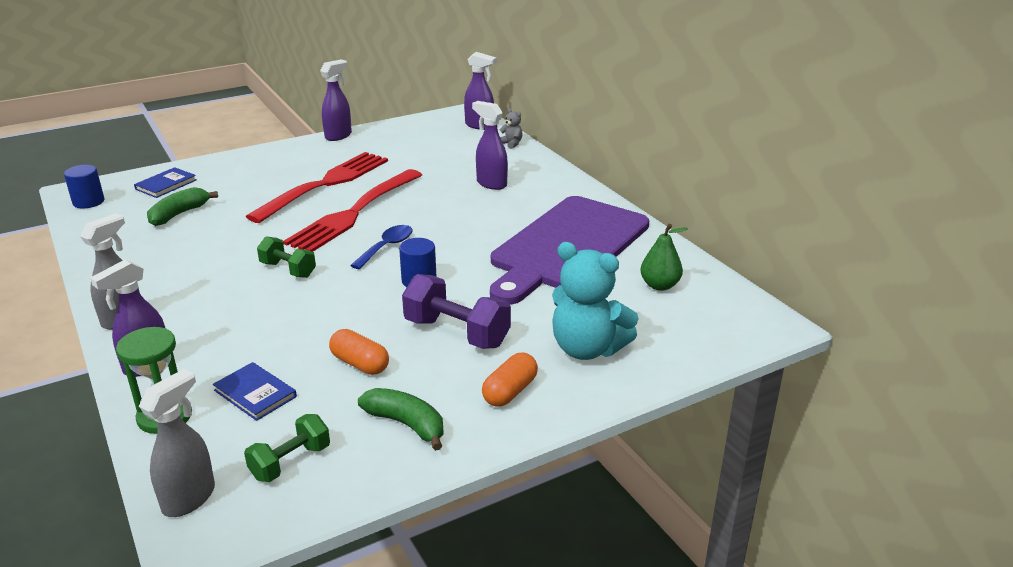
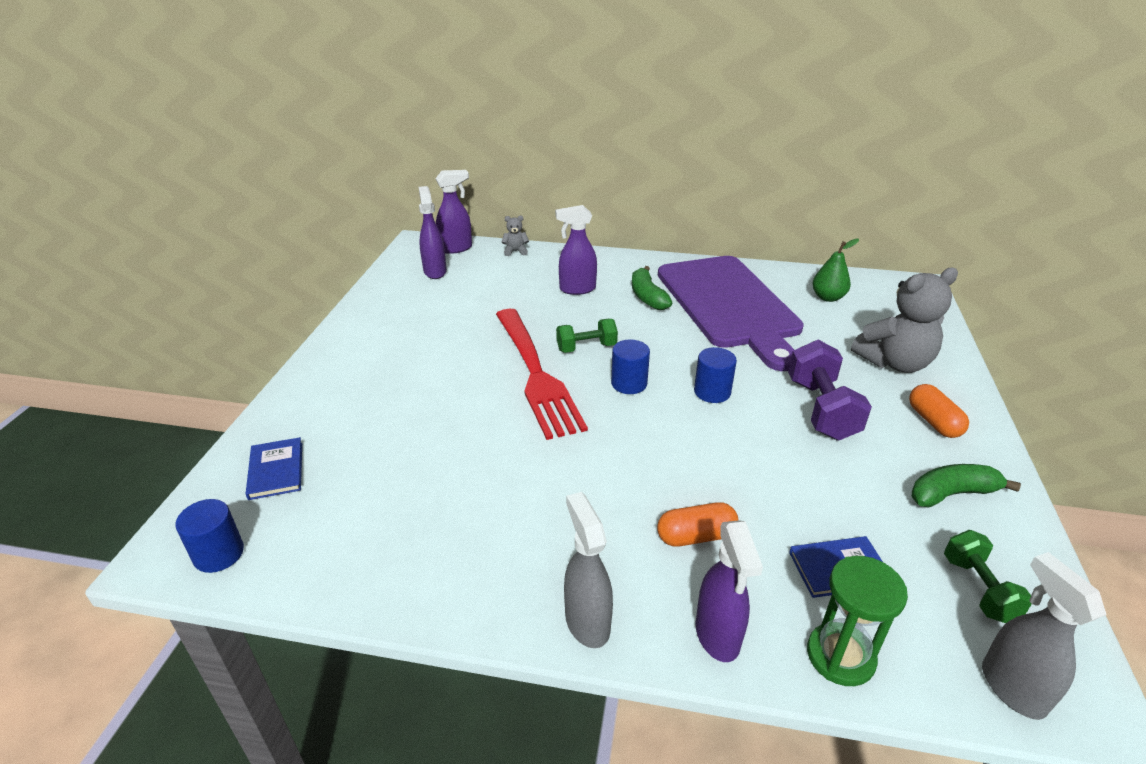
camera: 50 degrees left, 5 degrees up
(179, 214) = (373, 487): green banana -> green banana (647, 297)
(288, 270) = (606, 457): green dumbbell -> green dumbbell (586, 347)
(324, 185) = (450, 367): red fork -> none
(338, 136) = (350, 318): purple spray bottle -> purple spray bottle (435, 271)
(360, 364) = (832, 481): orange capsule -> orange capsule (696, 536)
(387, 247) = (629, 384): blue spoon -> blue cylinder
(457, 333) = (821, 409): purple dumbbell -> purple dumbbell turned 75 degrees counterclockwise
(587, 349) = (894, 363): turquoise teddy bear -> grey teddy bear

